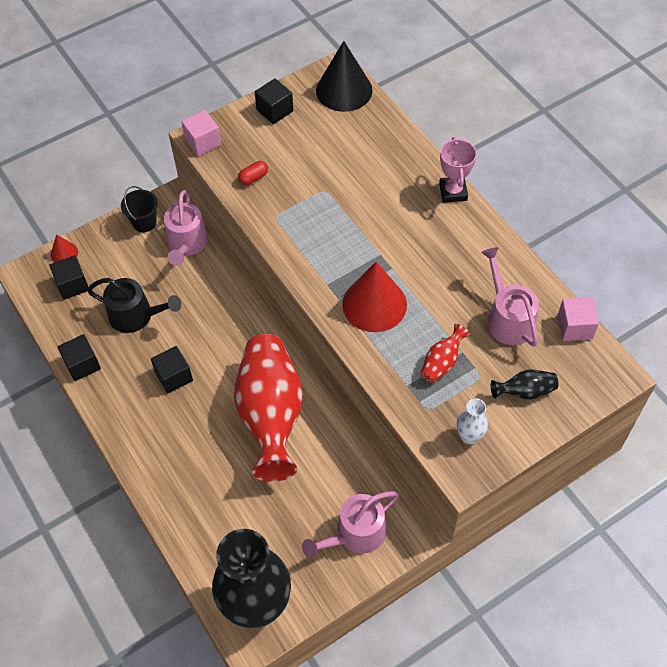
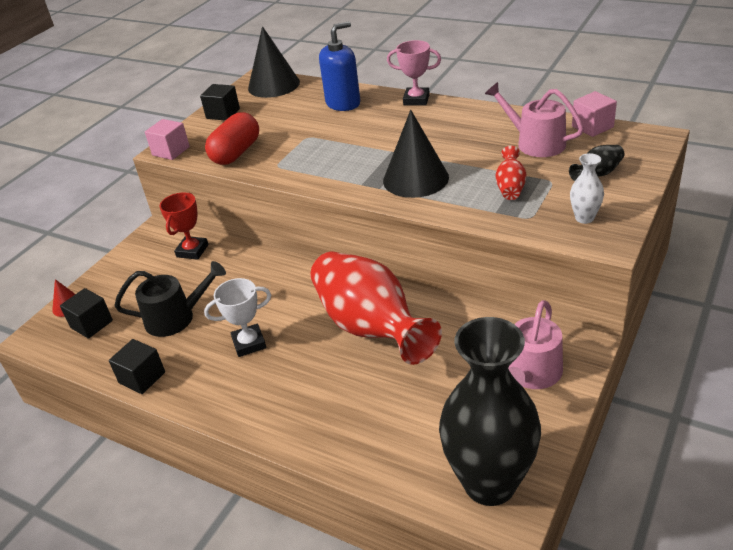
camera: 25 degrees left, 20 degrees down
(144, 222) = (139, 254): black bucket -> none
(174, 376) = (249, 343): black cube -> white trophy
(187, 244) = (192, 251): pink watering can -> red trophy
(253, 178) = (236, 153): red capsule -> red capsule, size x2.10
(374, 304) = (415, 179): red cone -> black cone
(386, 158) = (343, 103): none -> blue soap dispenser
(453, 192) = (416, 100): pink trophy -> pink trophy turned 45 degrees counterclockwise

